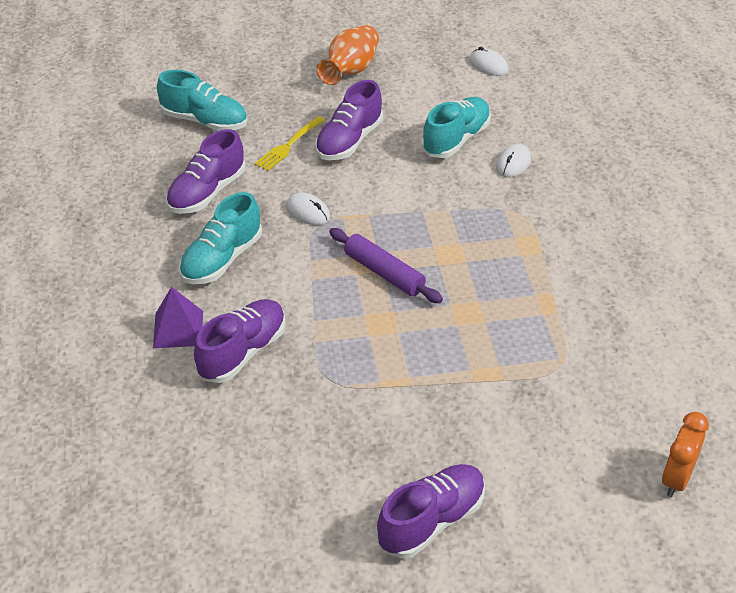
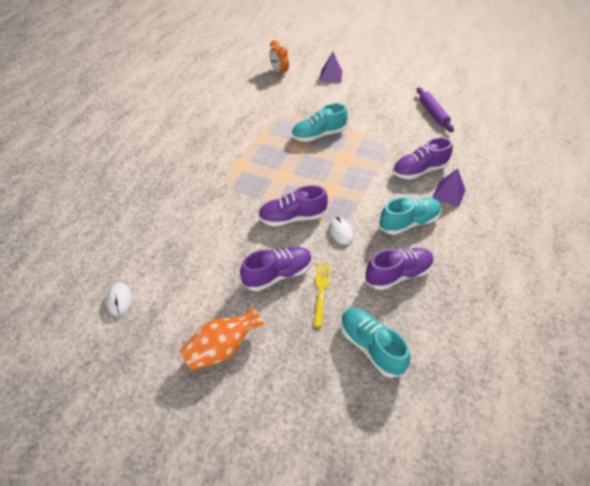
camera: 150 degrees left, 5 degrees up
(288, 145) = (321, 291): yellow fork -> yellow fork turned 60 degrees counterclockwise
(384, 273) = (324, 180): purple rolling pin -> purple rolling pin (433, 113)
(431, 521) = (375, 91): purple shoe -> purple shoe (292, 218)
(456, 139) = (210, 244): turquoise shoe -> turquoise shoe (318, 135)
(513, 163) = (195, 212): white mouse -> none
(562, 526) = (331, 76): none -> purple pyramid
(676, 479) = (279, 73): orange clock -> orange clock turned 90 degrees clockwise

